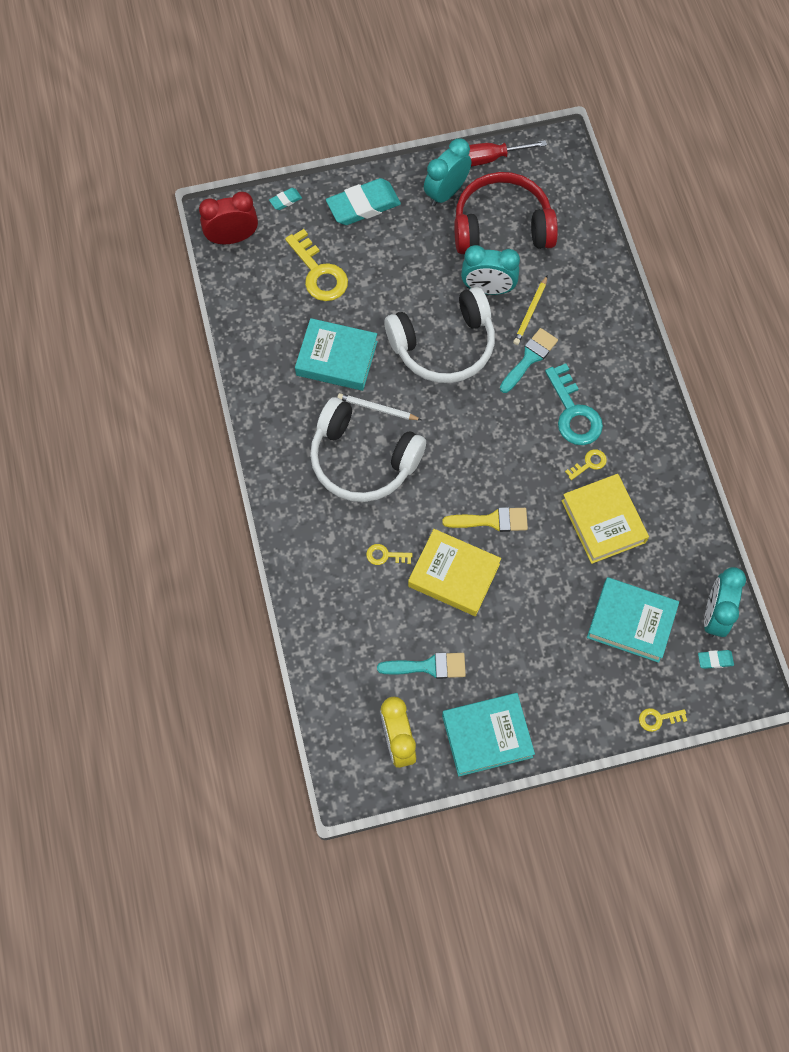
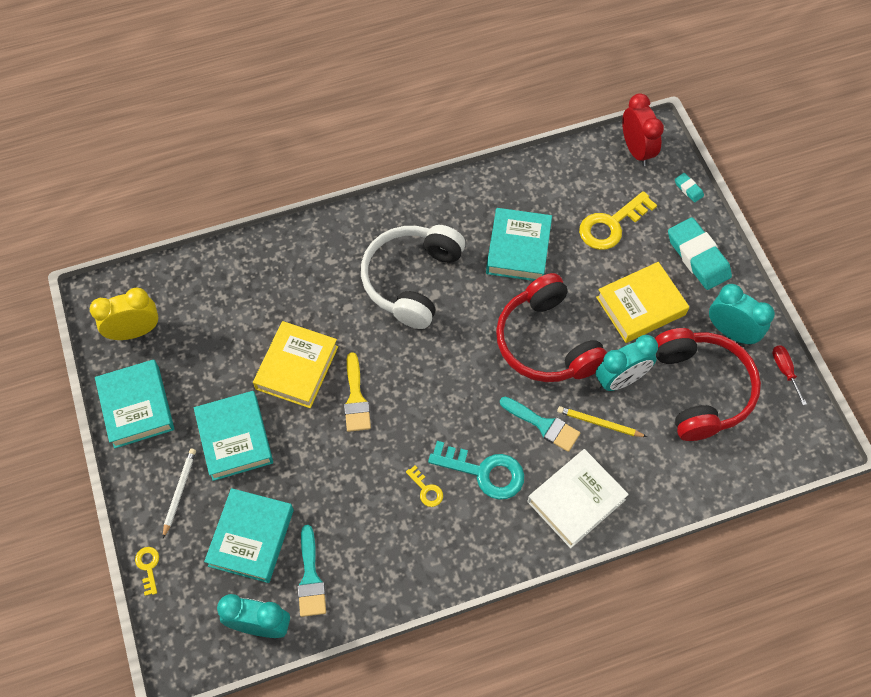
camera: 85 degrees right, 5 degrees down
(377, 408) = (468, 288): white pencil -> white pencil (179, 492)
(385, 555) = (314, 307): yellow key -> none
(428, 666) = (205, 352): turquoise brush -> turquoise brush (310, 578)
(444, 346) = (546, 342): white headphones -> red headphones
(488, 159) = (784, 371): red screwdriver -> red screwdriver, size x0.64
(488, 289) = (620, 380): turquoise clock -> turquoise clock turned 120 degrees counterclockwise
(528, 637) = (235, 438): none -> turquoise book
(573, 413) = (484, 472): turquoise key -> turquoise key turned 135 degrees counterclockwise
(603, 521) = (361, 506): yellow book -> yellow book (640, 306)
(604, 340) = (576, 500): none -> white book
(715, 660) = (210, 625): turquoise eraser -> none

